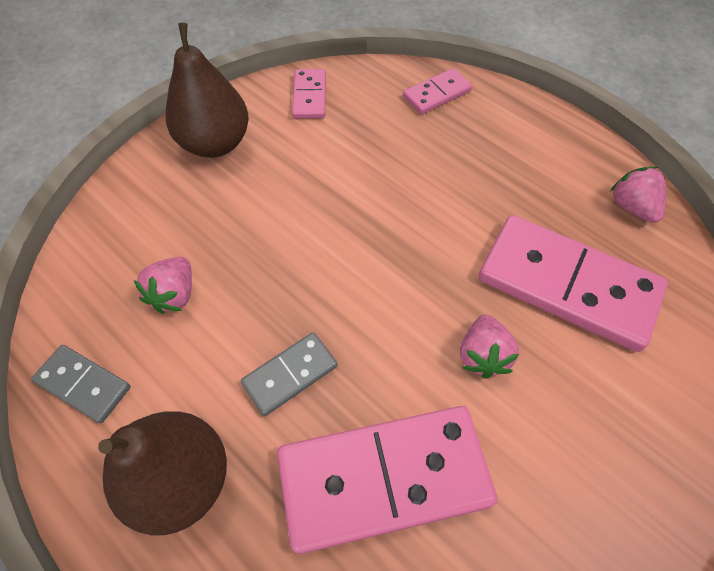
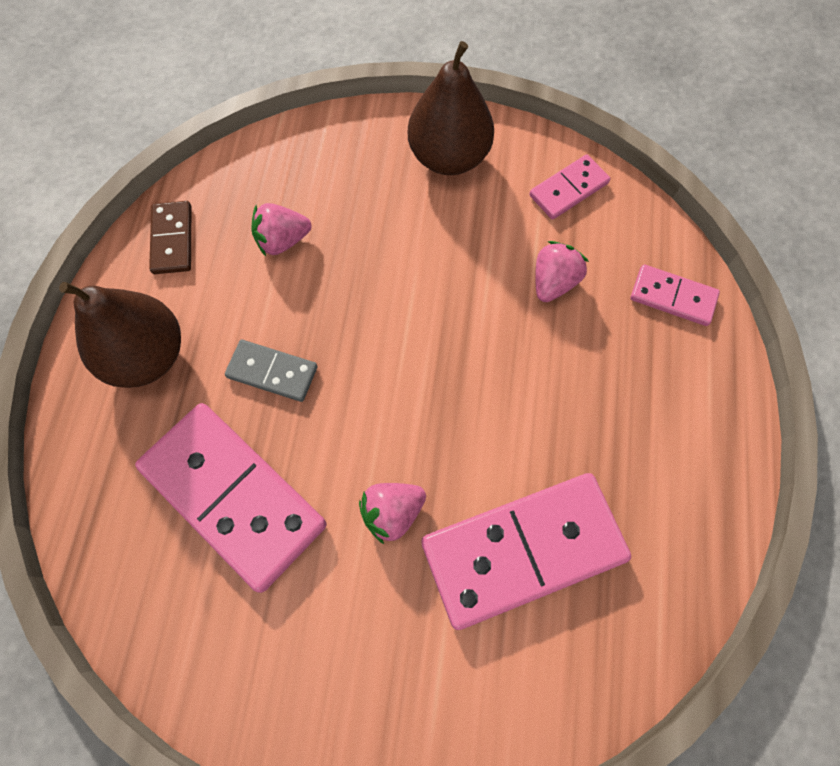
camera: 55 degrees right, 10 degrees up
(83, 385) = (172, 239): grey domino -> brown domino
(567, 285) = (523, 551): pink domino -> pink domino turned 75 degrees clockwise
(632, 207) = (675, 571): pink strawberry -> pink strawberry (553, 282)

